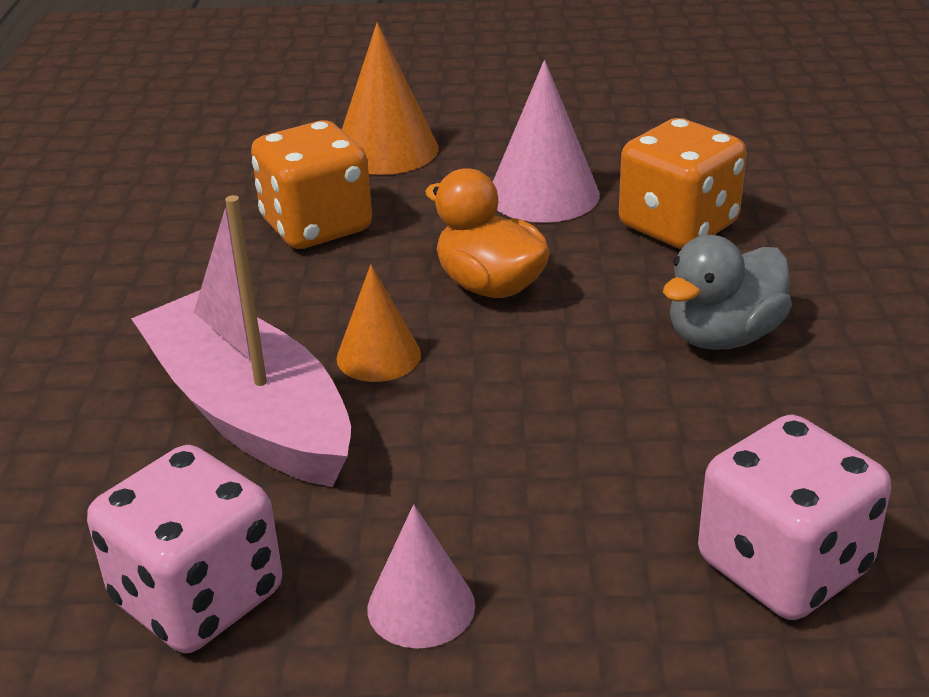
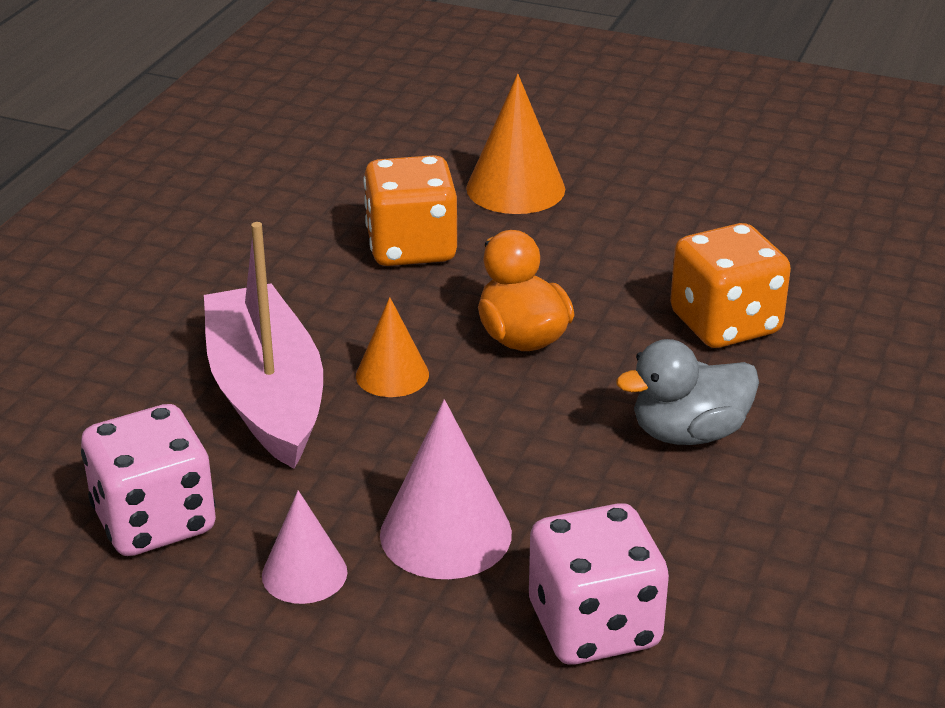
camera: 20 degrees right, 0 degrees up
(543, 194) = (626, 264): pink cone -> pink cone (445, 533)

